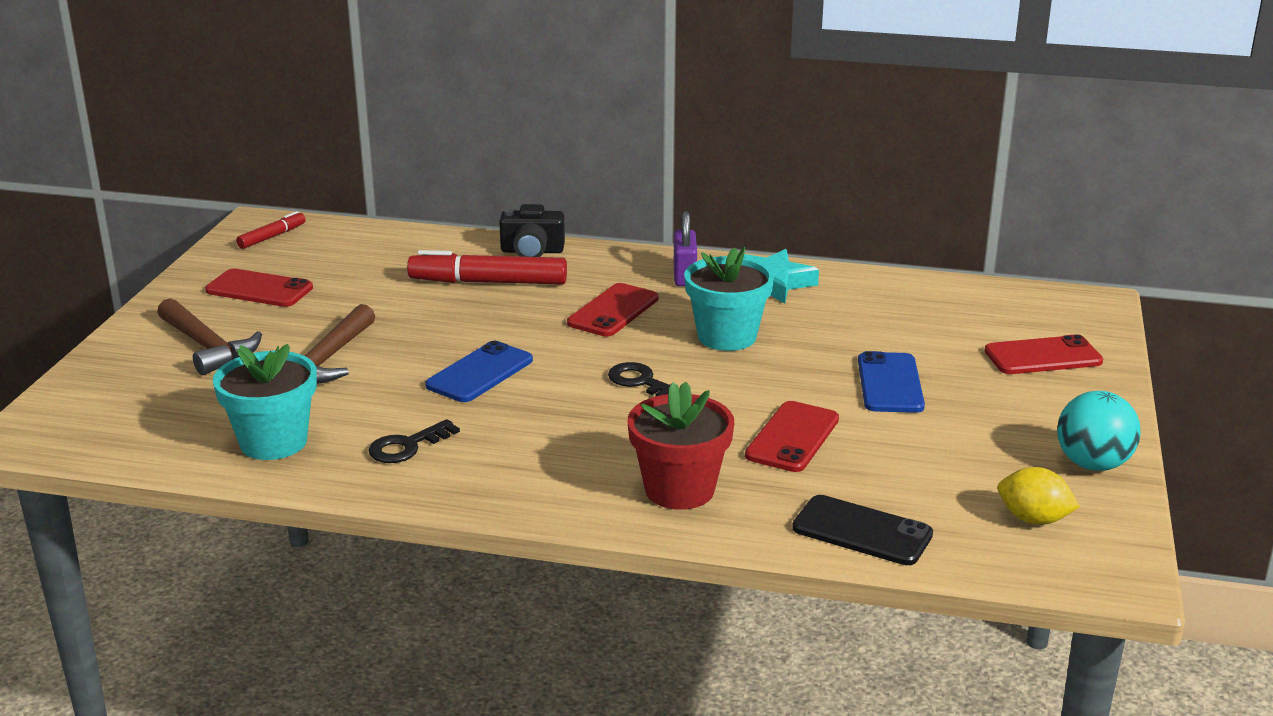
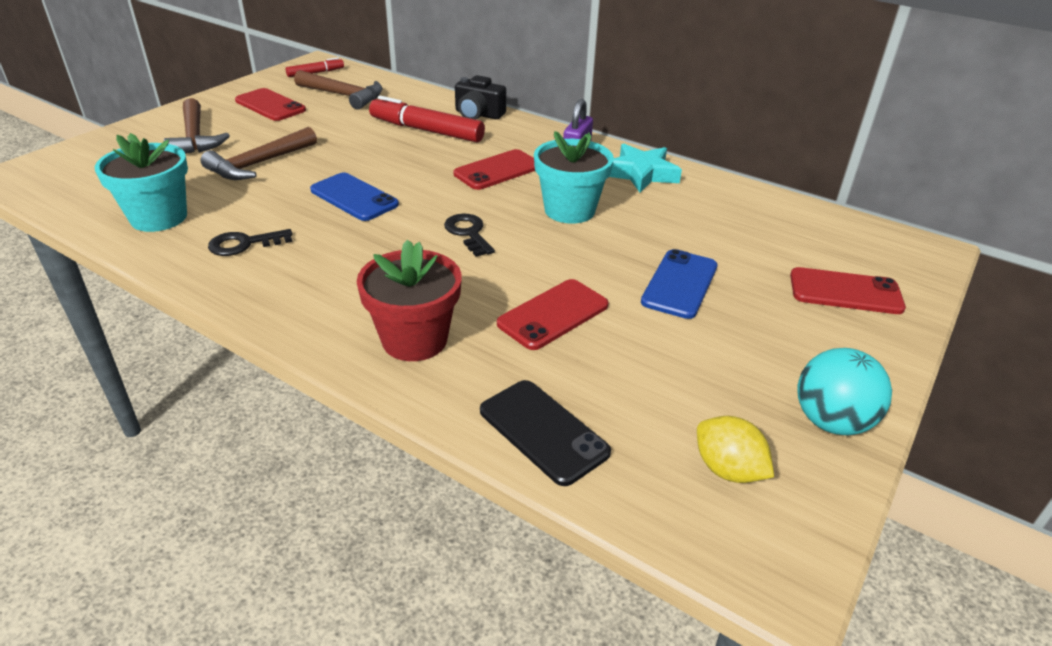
camera: 20 degrees right, 10 degrees up
(342, 259) = (344, 96): none -> brown hammer
(479, 373) = (354, 197): blue phone -> blue phone turned 75 degrees clockwise

